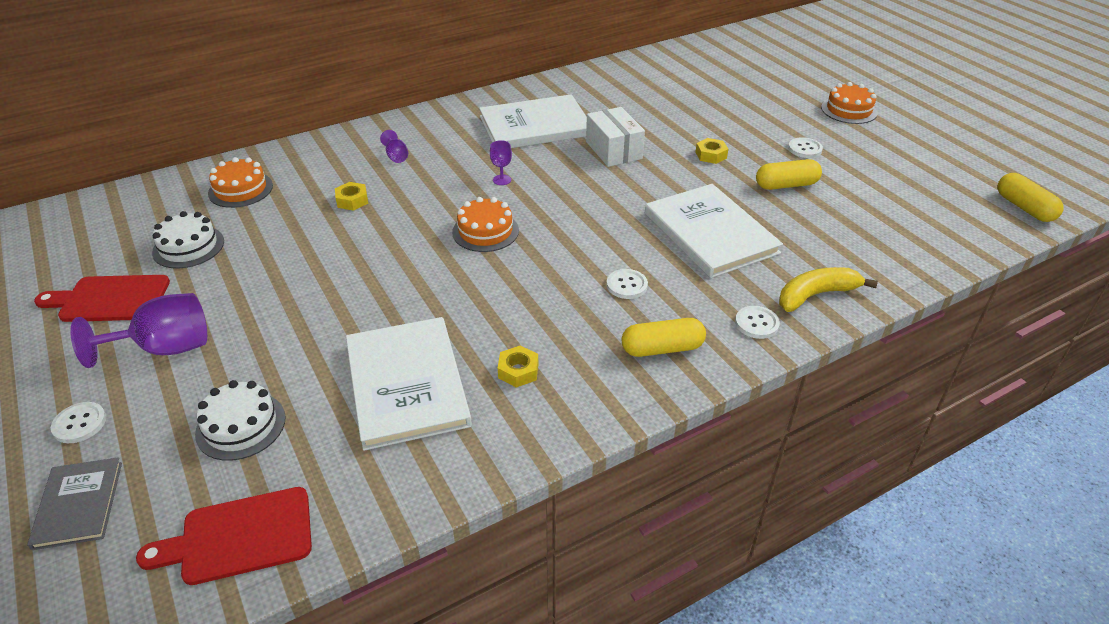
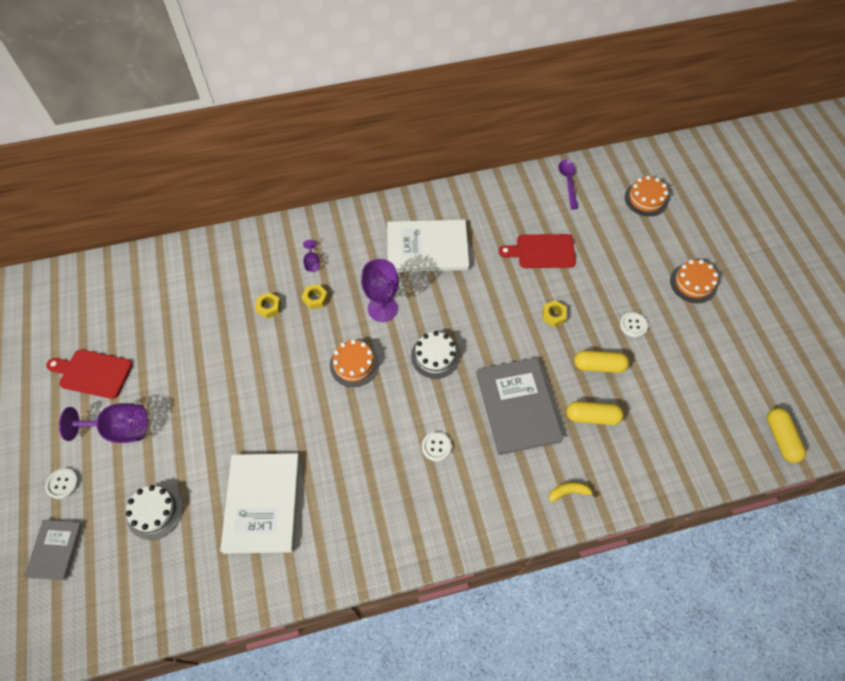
camera: 15 degrees right, 20 degrees up
(188, 247) = (149, 331): white cake -> white cake (435, 356)
(240, 189) = (194, 276): orange cake -> orange cake (646, 199)
(240, 537) = (139, 601): red cutting board -> red cutting board (542, 251)
(502, 180) = (382, 308): purple goblet -> purple goblet, size x2.12
(518, 371) = (336, 510): yellow nut -> yellow nut (315, 299)
(613, 150) = (479, 292): white box -> none
(662, 348) = (439, 515): yellow capsule -> yellow capsule (592, 416)
(670, 60) = (568, 182): none -> purple spoon
(710, 233) = (517, 406): white book -> grey book
(756, 323) = (514, 509): white button -> none
(816, 295) = (569, 492): yellow banana -> yellow banana, size x0.61

